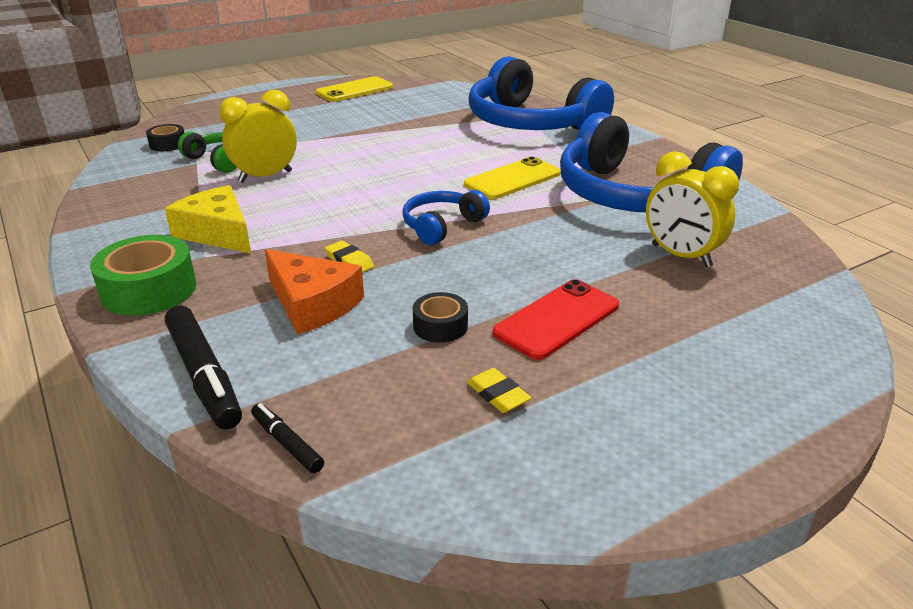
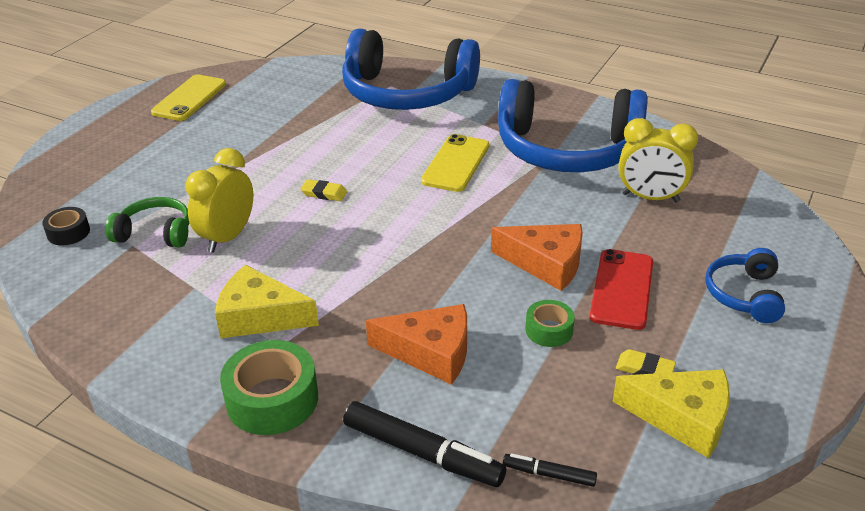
camera: 30 degrees left, 5 degrees up
(349, 261) = (413, 299): yellow eraser -> yellow eraser (324, 193)
(440, 326) = (549, 330): black tape -> green tape
(442, 226) = (449, 234): blue headphones -> blue headphones (744, 295)
(484, 455) = (682, 418): none -> yellow cheese
(504, 274) = (546, 263): none -> orange cheese

